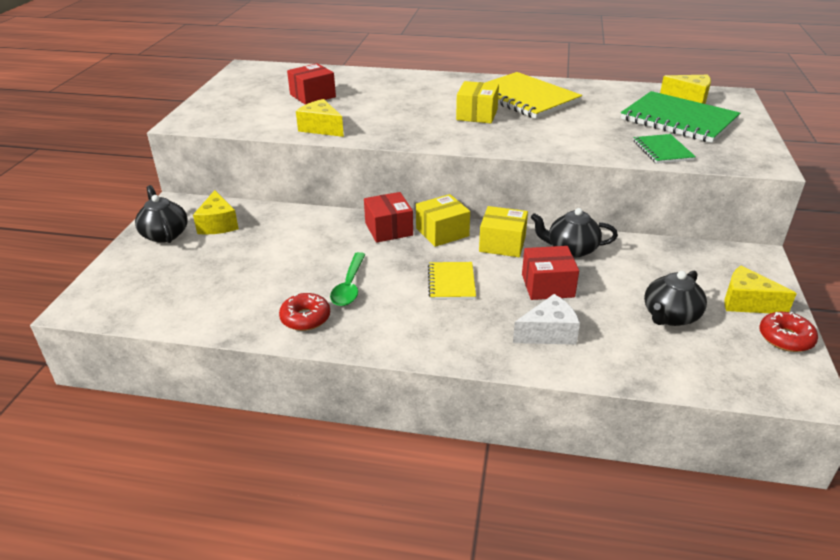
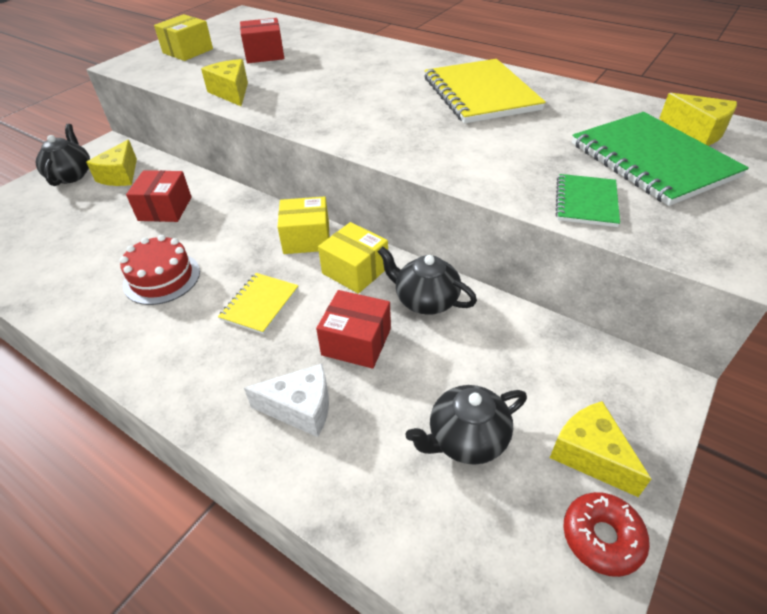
camera: 25 degrees right, 10 degrees up
(305, 318) = (91, 303): red donut -> none
(349, 286) = (162, 278): green spoon -> red cake
(388, 229) = (259, 220): red box -> red box (165, 209)
(477, 114) = (404, 105): yellow box -> yellow box (188, 51)

